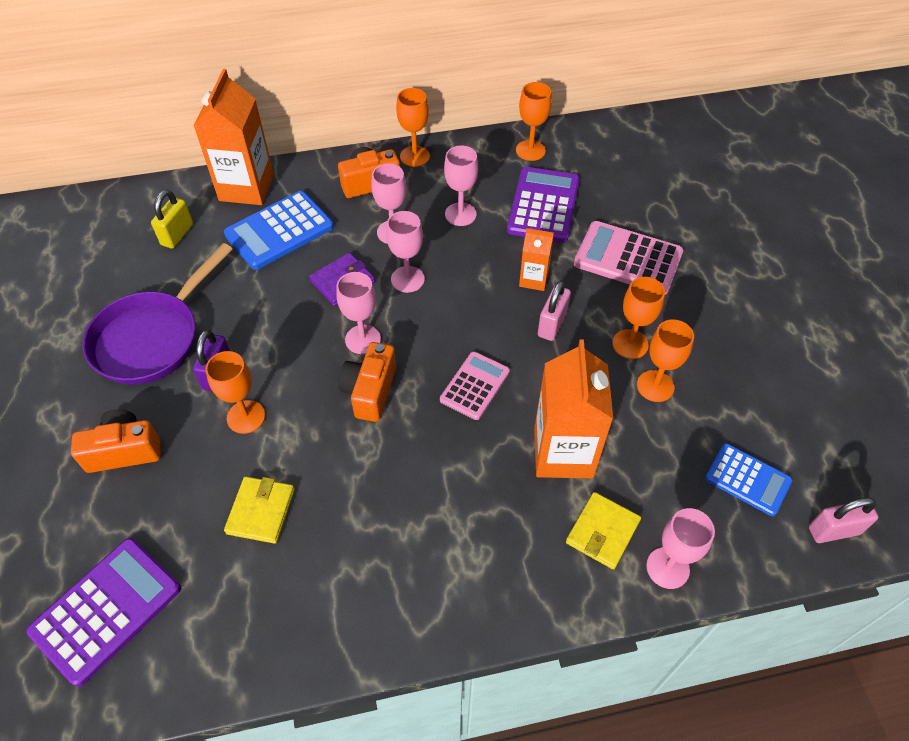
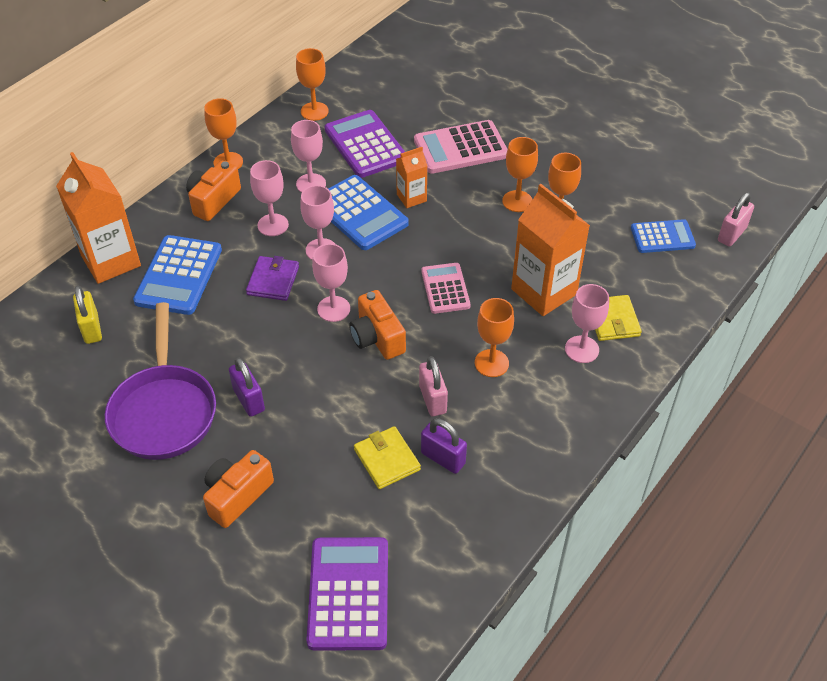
camera: 40 degrees left, 5 degrees down
(246, 417) = (305, 412): orange goblet -> orange goblet (491, 363)
(305, 548) = (443, 458): none -> purple padlock
(473, 266) = (359, 213): none -> blue calculator
(552, 324) = (454, 219): pink padlock -> pink padlock (432, 399)
(667, 568) = (667, 314): pink goblet -> pink goblet (581, 349)

